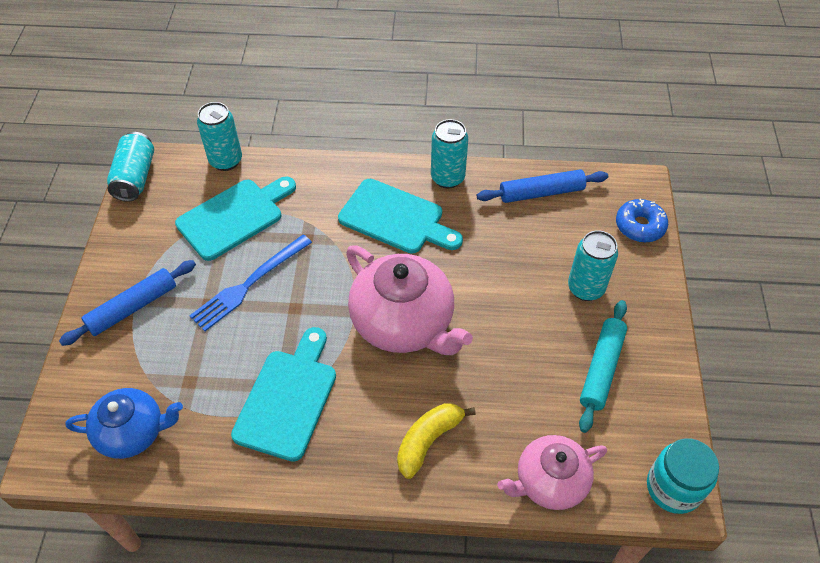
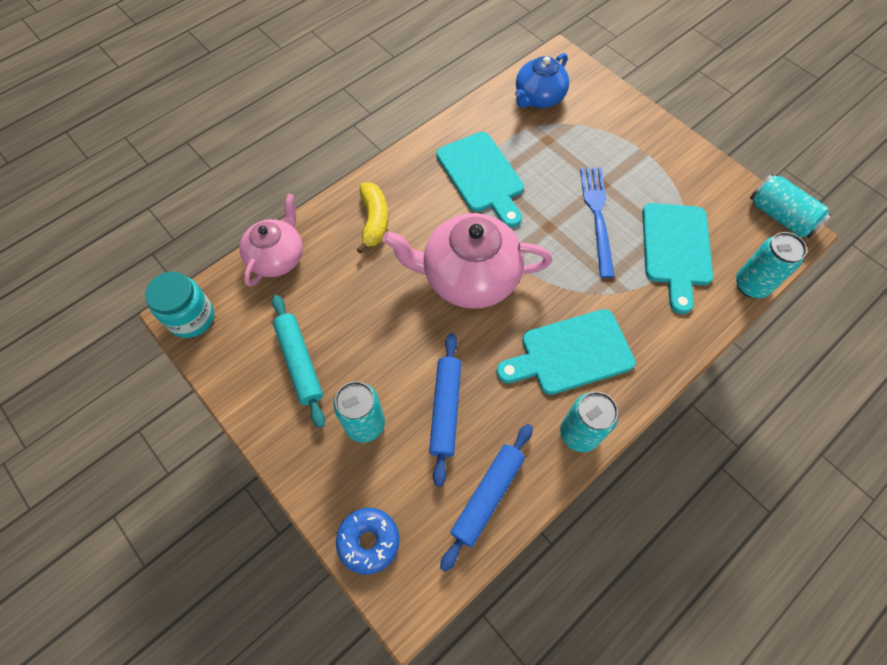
camera: 135 degrees right, 10 degrees up
(132, 307) = (639, 146): blue rolling pin -> blue rolling pin (445, 409)

